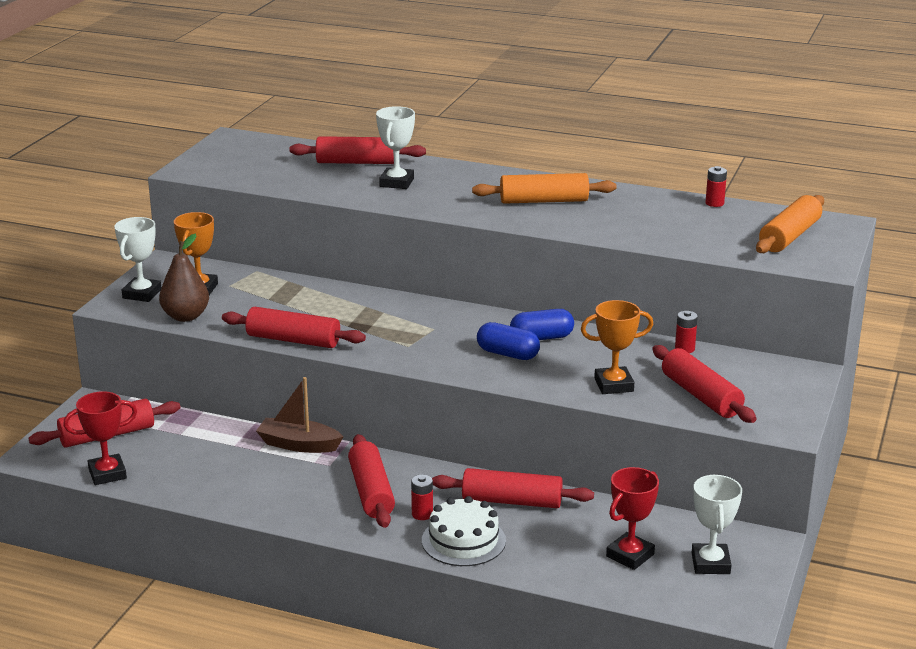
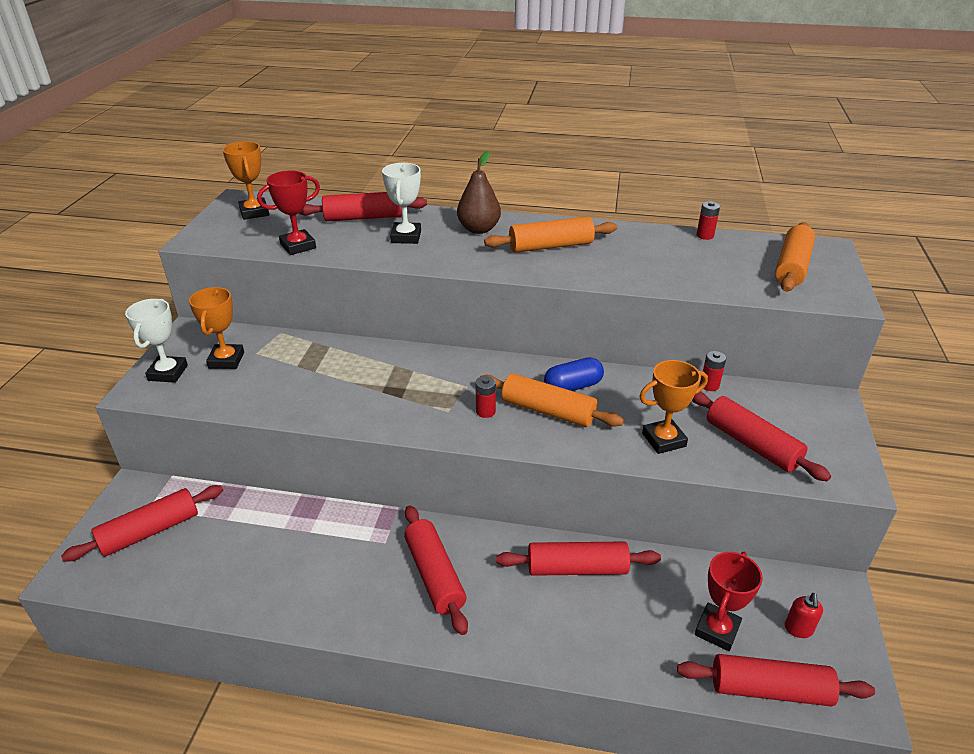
camera: 10 degrees left, 10 degrees up
(107, 474) = (153, 588): red trophy -> red trophy (298, 246)
(186, 316) = (215, 397): brown pear -> brown pear (479, 229)
(246, 150) = (254, 212): none -> orange trophy
(293, 340) = (331, 417): red rolling pin -> red rolling pin (770, 689)
(298, 445) = (349, 519): brown boat -> none
(422, 514) = (493, 600): red battery -> red battery (485, 411)
(463, 540) = (545, 633): white cake -> none
(507, 354) = (548, 411): blue capsule -> orange rolling pin
(710, 563) = (798, 629): white trophy -> red soap dispenser

